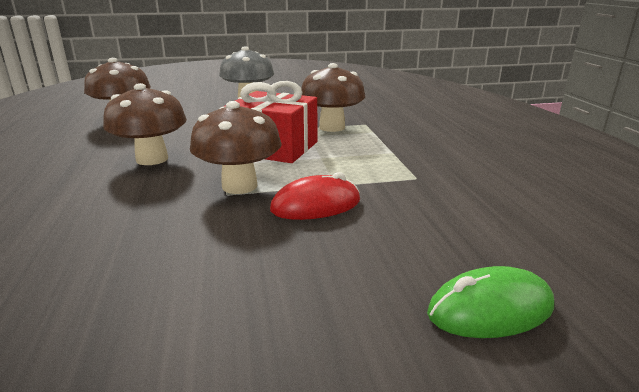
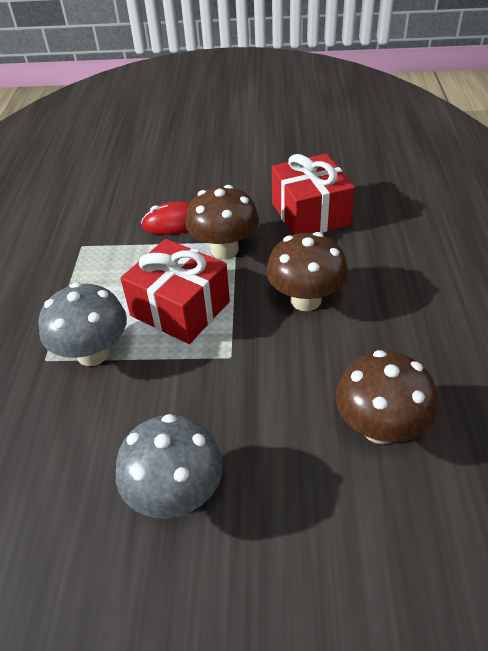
camera: 165 degrees left, 20 degrees up
(110, 231) = (310, 214): none -> red gift
(332, 127) = (93, 353): brown mushroom -> grey mushroom
(490, 310) = (131, 158): green mouse -> none

